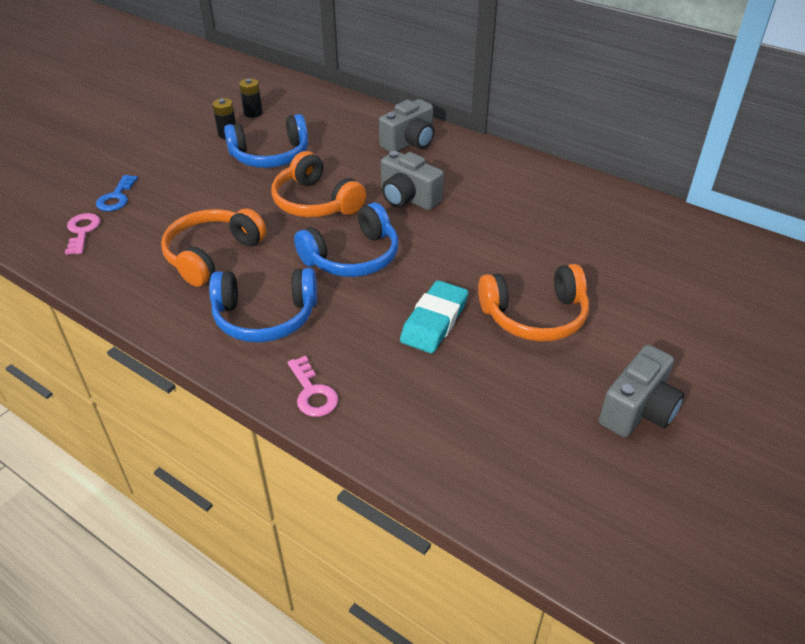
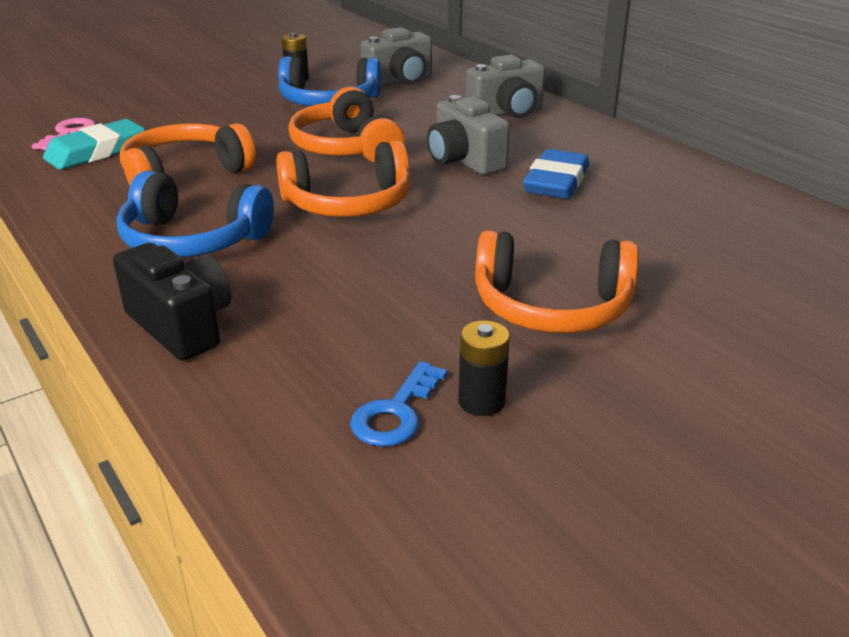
camera: 20 degrees right, 10 degrees down
(116, 197) = (130, 112): blue key -> blue key (396, 413)
(253, 113) = (340, 66): black battery -> black battery (481, 401)
(312, 392) = (181, 326): pink key -> black camera
(353, 257) = (348, 203): blue headphones -> orange headphones
(434, 321) = (402, 285): turquoise eraser -> turquoise eraser (96, 152)
(480, 206) = (556, 182): none -> blue eraser
(638, 410) = (641, 454): grey camera -> grey camera (400, 80)

